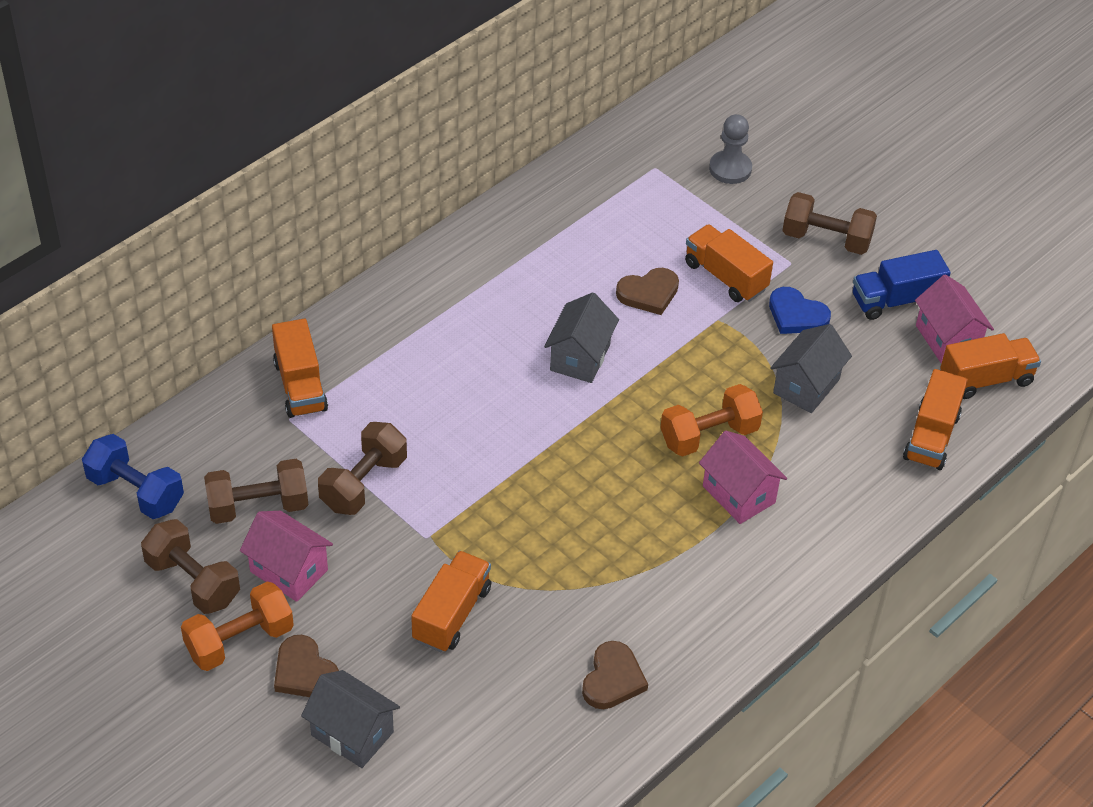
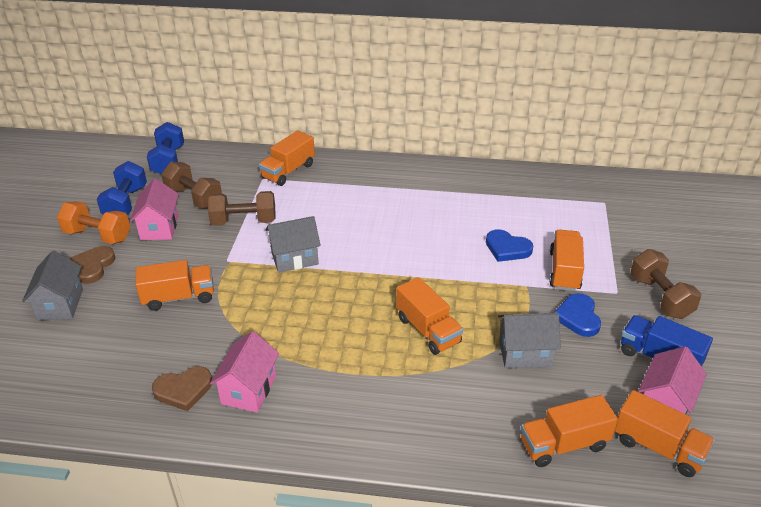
camera: 55 degrees right, 10 degrees down
(193, 581) = (126, 203): brown dumbbell -> blue dumbbell
(580, 357) = (423, 248): grey house -> grey house (294, 258)
(648, 293) = (507, 248): brown heart -> blue heart
(709, 435) = (428, 330): orange dumbbell -> orange truck
(730, 169) = (650, 229): grey pawn -> none
(739, 494) = (395, 369): pink house -> pink house (249, 390)

